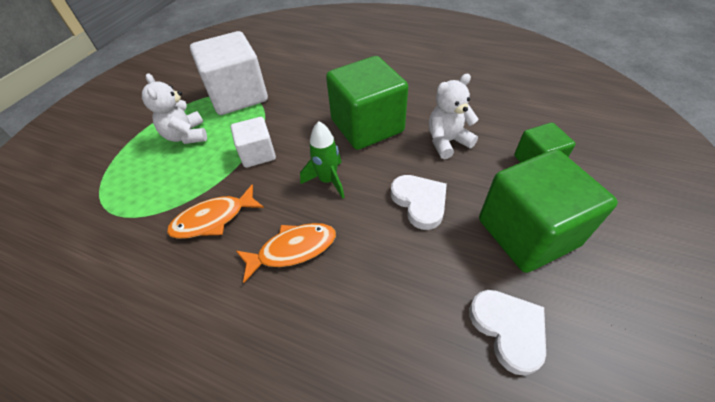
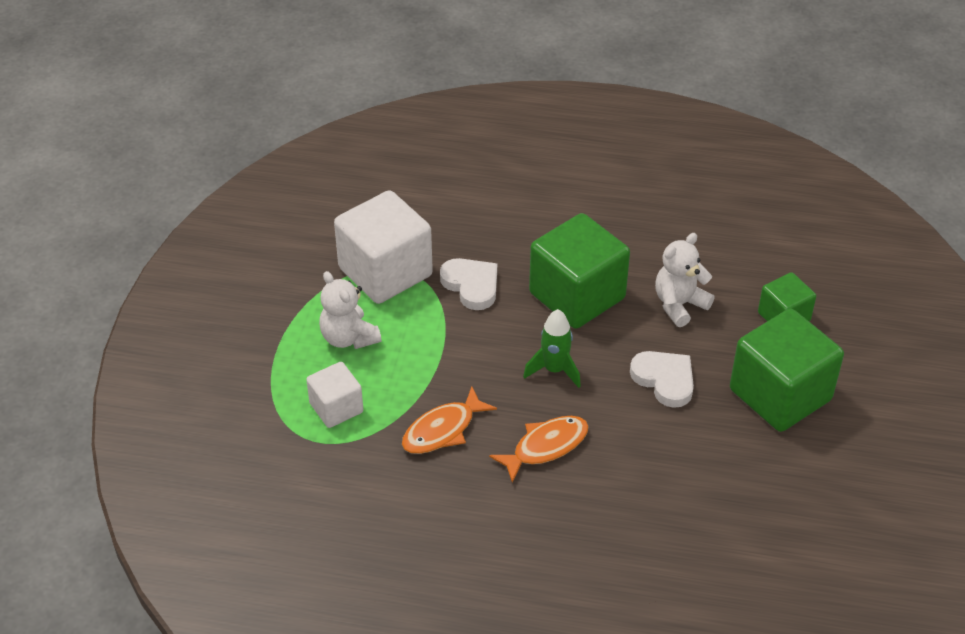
camera: 15 degrees left, 5 degrees down
(257, 154) = (455, 349): white cube -> white cube (336, 408)
(508, 329) = (771, 481): white heart -> white heart (471, 285)

